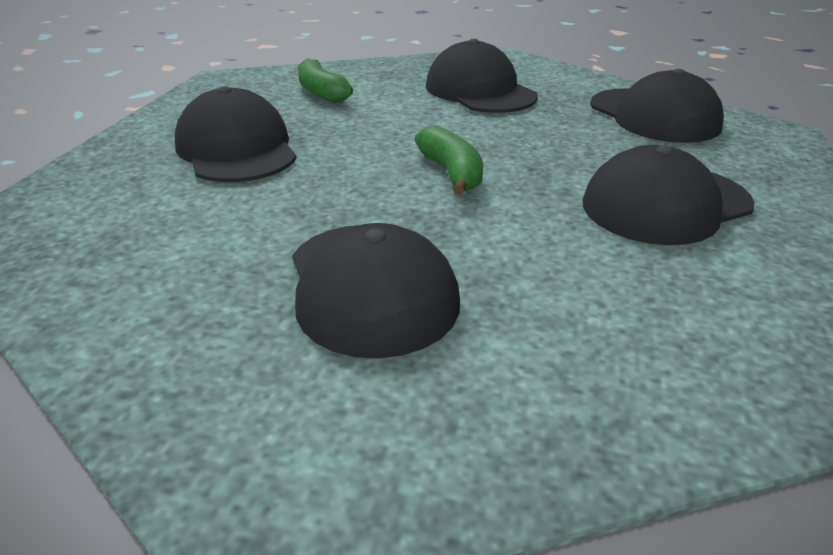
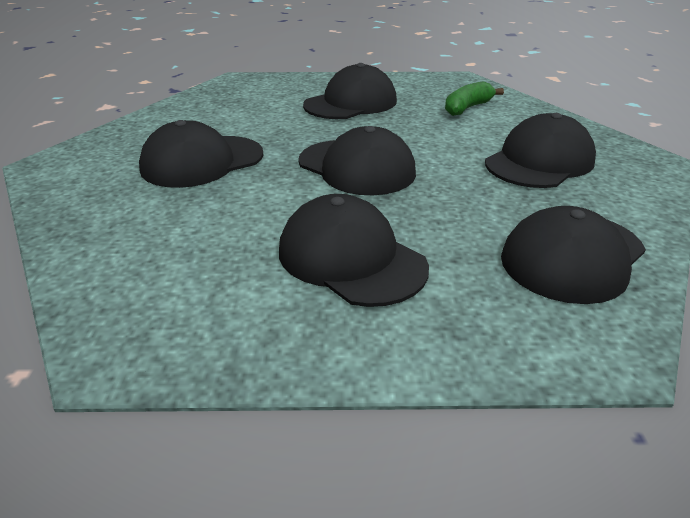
camera: 75 degrees right, 0 degrees up
(452, 173) = (356, 167): green banana -> black cap

